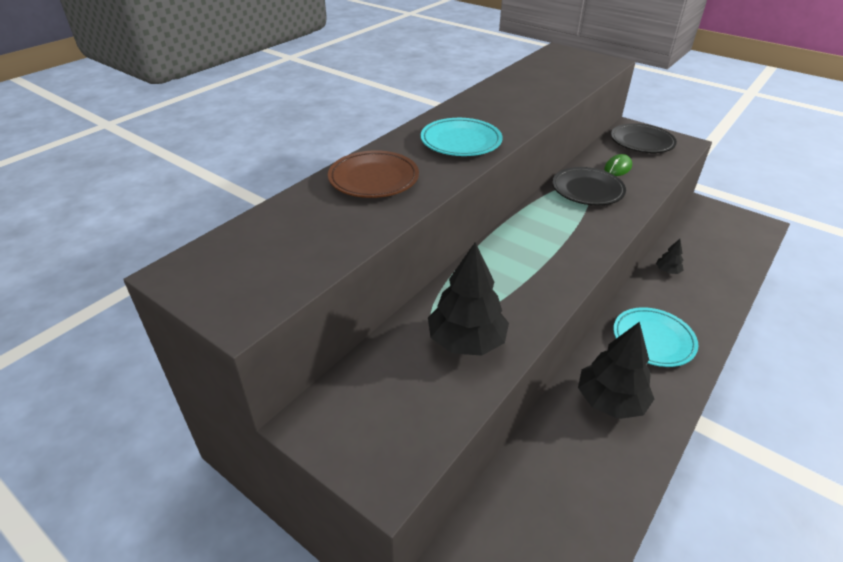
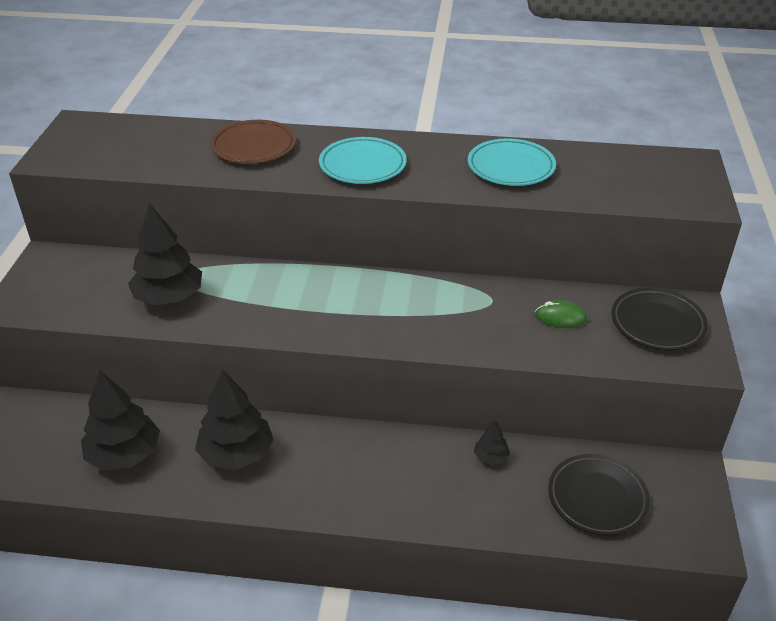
camera: 60 degrees right, 0 degrees up
(577, 486) = (124, 454): none -> black tree
(587, 190) = (481, 306): black plate -> black plate (597, 498)
(653, 340) = (349, 468): turquoise plate -> turquoise plate (511, 167)

